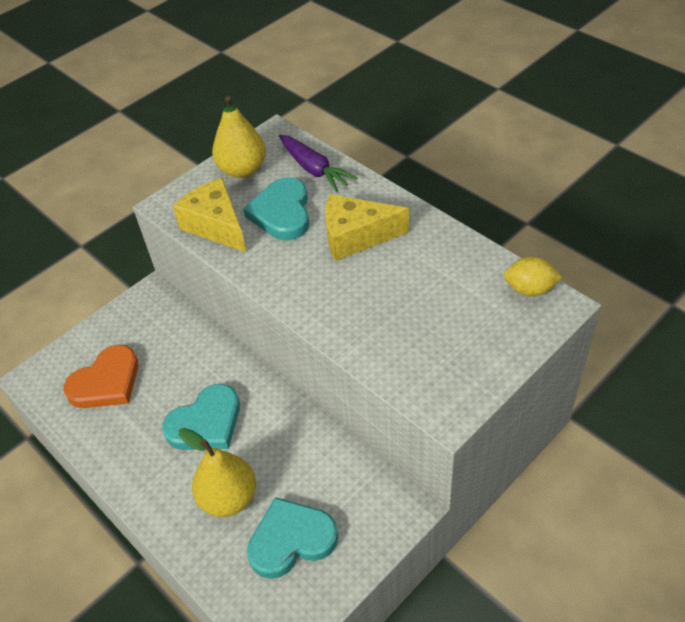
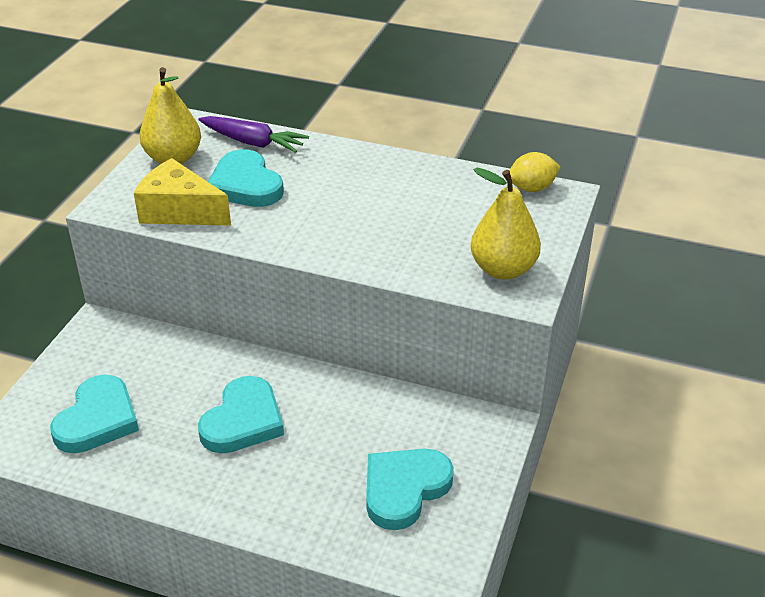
camera: 30 degrees left, 10 degrees down
(106, 382) = (97, 419): orange heart -> turquoise heart
(228, 498) = (313, 476): yellow pear -> yellow pear (503, 269)
(356, 236) = (338, 186): yellow cheese -> none

